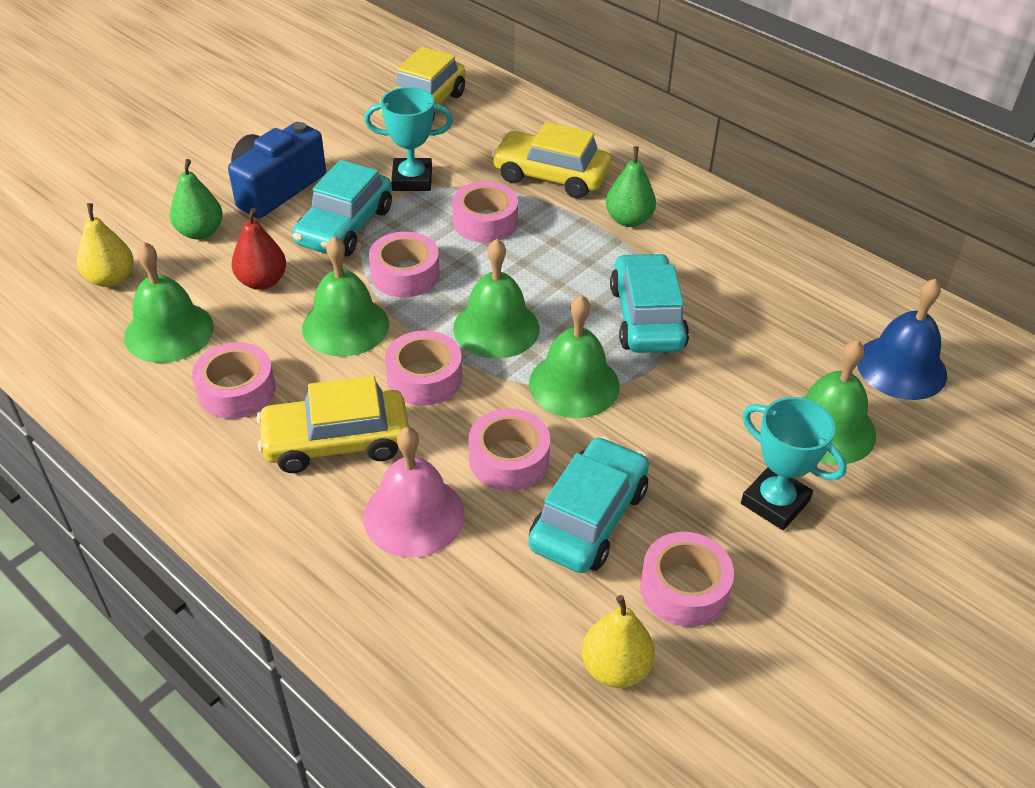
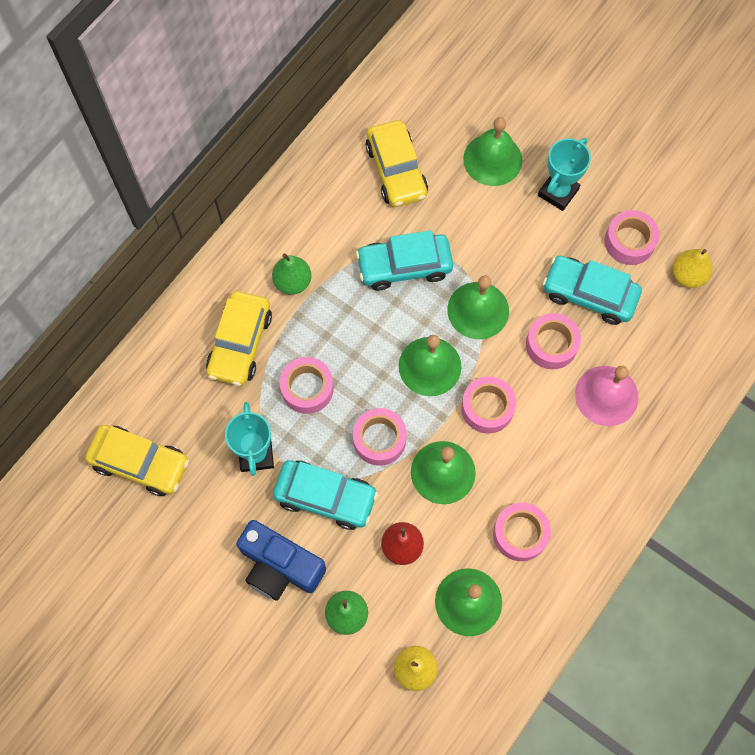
camera: 95 degrees left, 25 degrees up
(336, 442) = (555, 455): yellow car -> yellow car (396, 171)
(901, 367) = (431, 113): blue bell -> none

